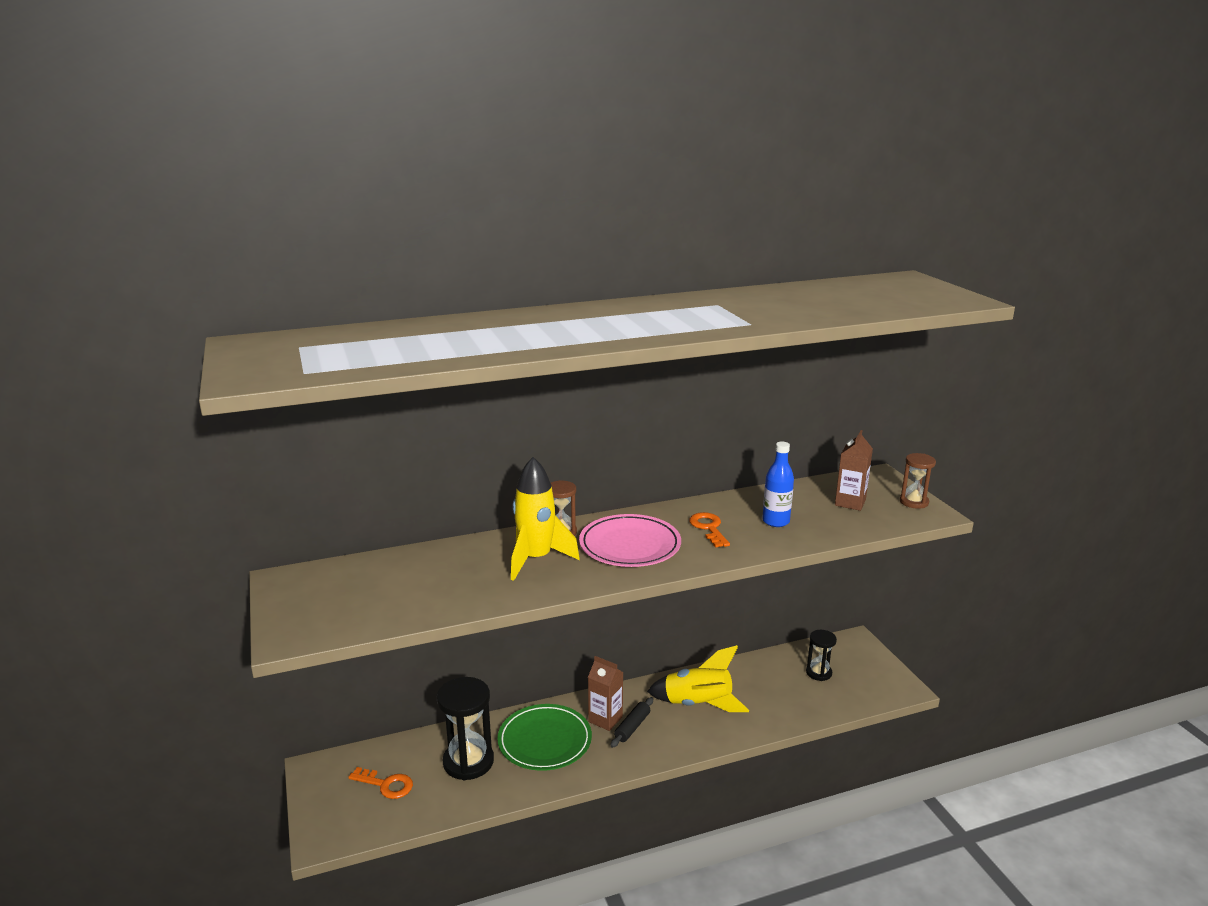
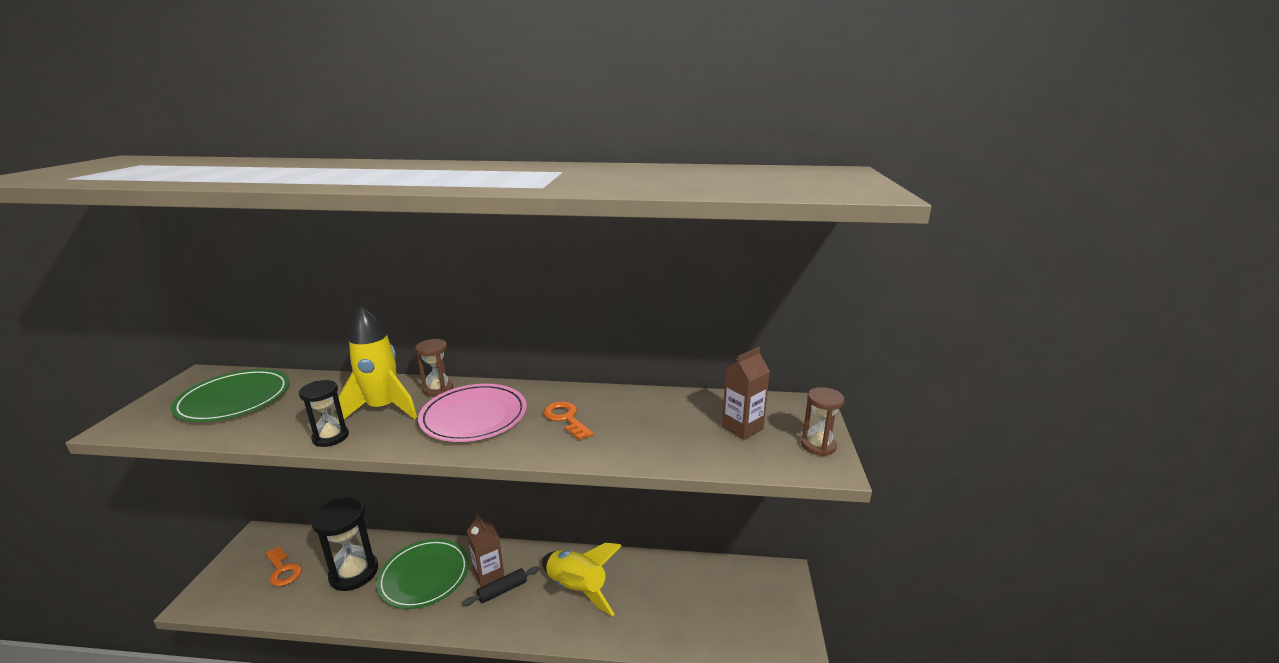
camera: 25 degrees right, 0 degrees up
(368, 588) = (234, 399): none -> green plate
(709, 528) = (566, 418): orange key -> orange key turned 45 degrees counterclockwise
(775, 521) = (639, 428): blue bottle -> none
(818, 673) = (719, 597): black hourglass -> black hourglass (330, 437)

